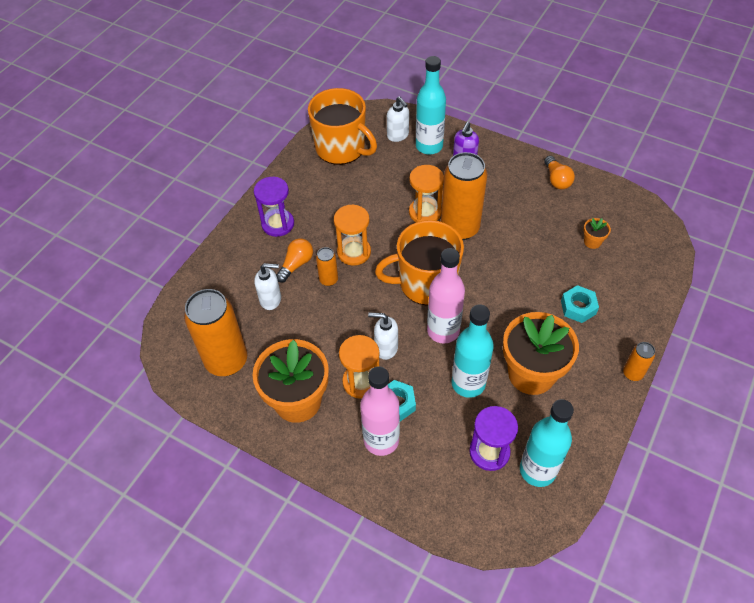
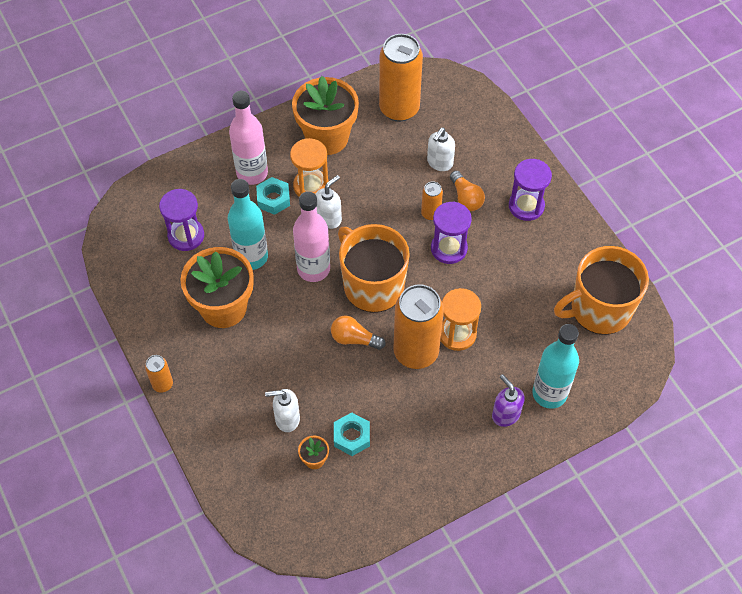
camera: 120 degrees right, 5 degrees up
(354, 252) = (449, 248): orange hourglass -> purple hourglass
(398, 135) = (586, 373): white soap dispenser -> white soap dispenser (287, 419)
(425, 283) = (372, 285): orange mug -> orange mug turned 60 degrees counterclockwise
(537, 470) = (147, 257): turquoise bottle -> none
(556, 179) = (416, 487): orange light bulb -> orange light bulb (354, 339)
(578, 307) = (255, 390): turquoise nut -> turquoise nut (351, 436)

